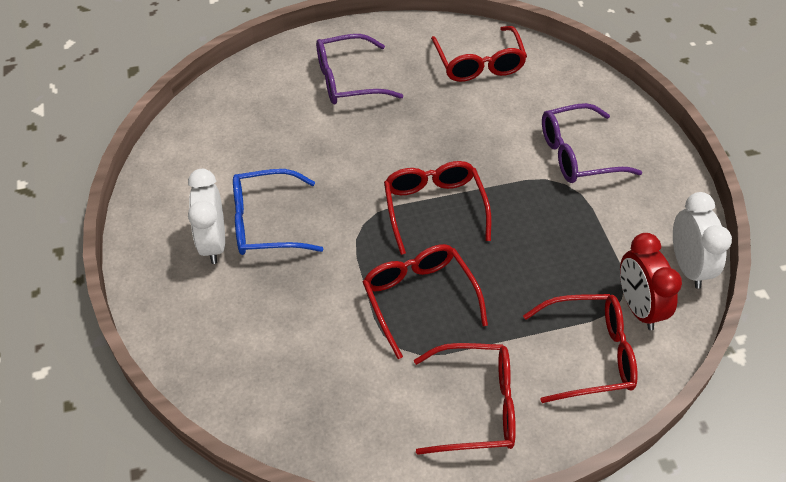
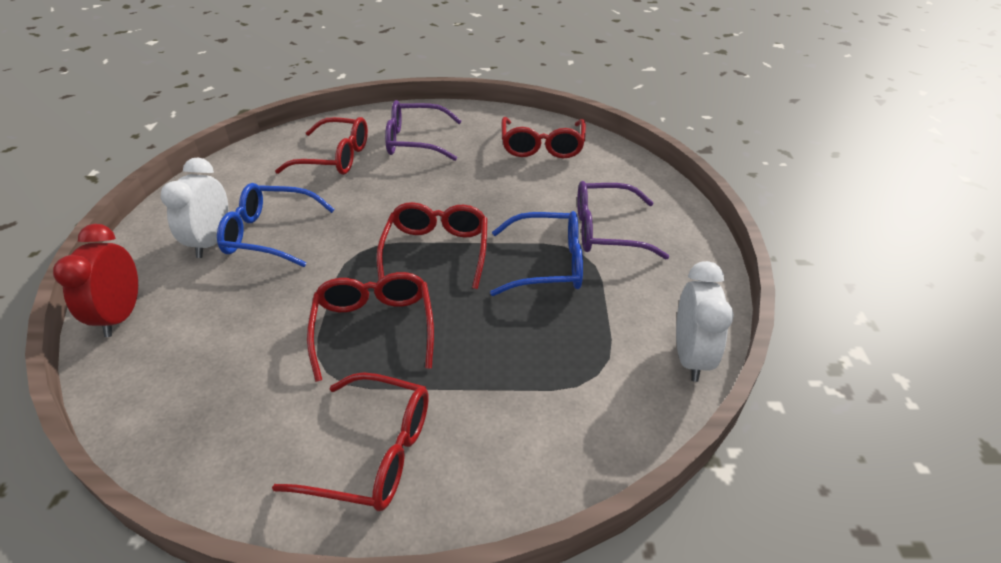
camera: 15 degrees right, 10 degrees down
(540, 201) = (548, 264): none -> blue glasses
(590, 354) = (534, 426): red glasses -> red glasses (335, 158)
(638, 307) = (614, 387): red clock -> red clock (121, 315)

